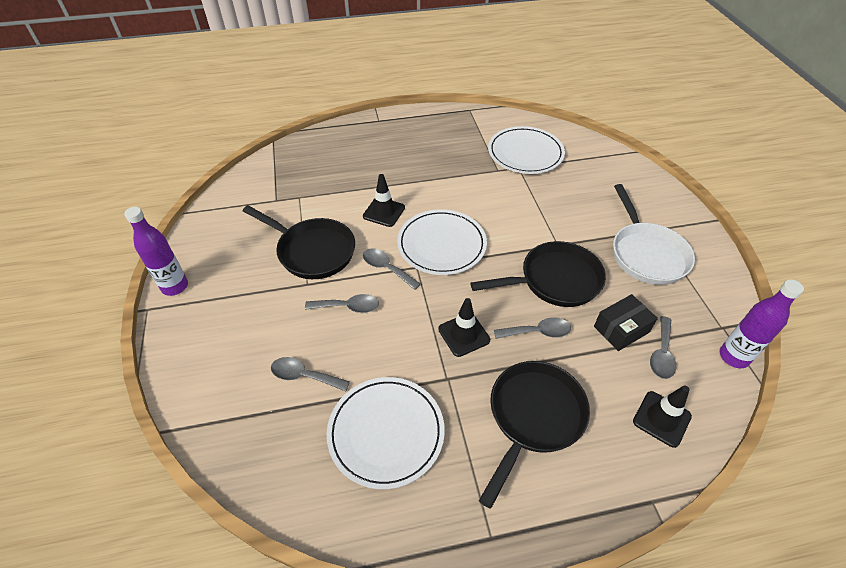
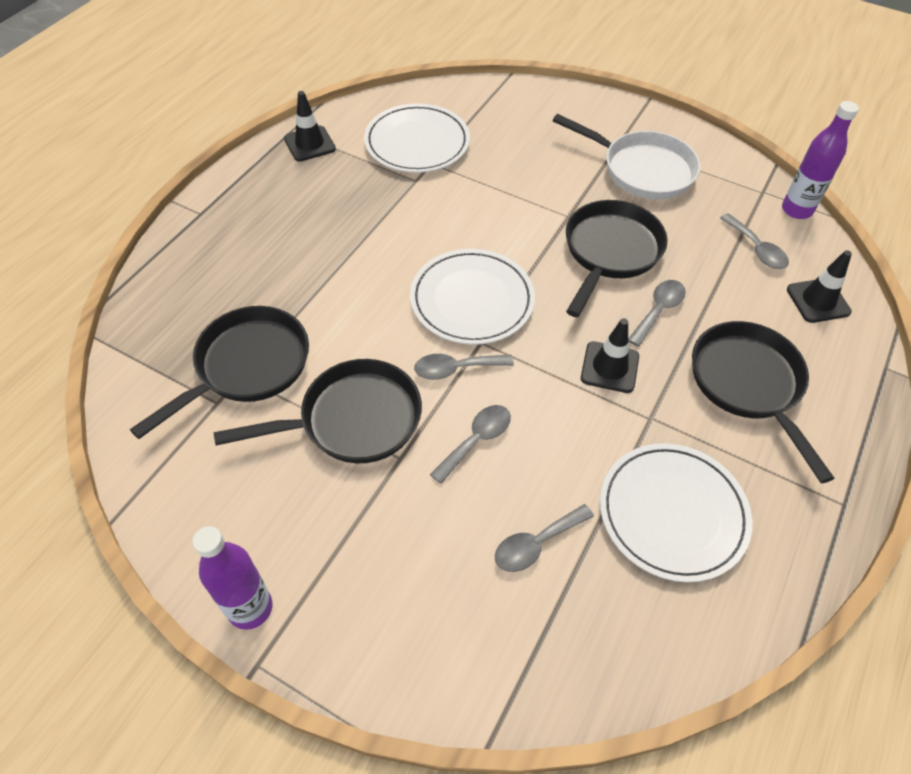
camera: 50 degrees left, 5 degrees up
(306, 195) = (247, 366): none -> black pan
(384, 212) = (366, 314): black traffic cone -> black traffic cone (309, 144)
(621, 329) = (708, 253): black box -> none

